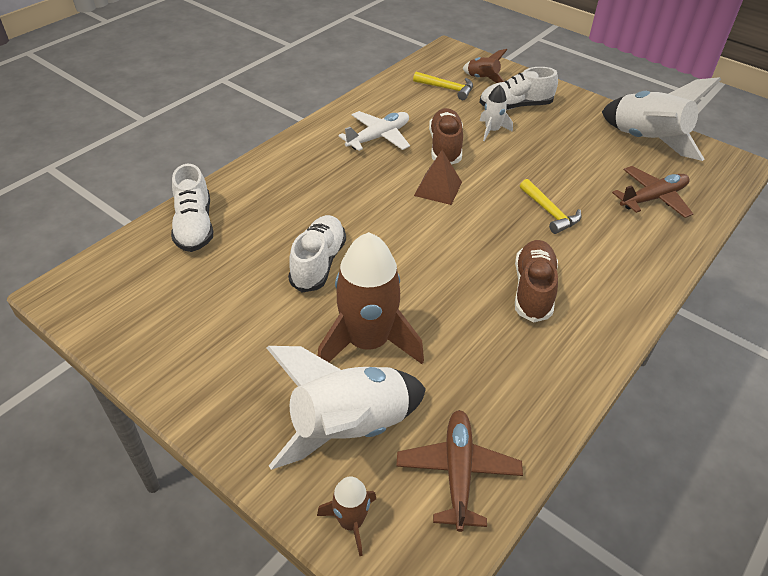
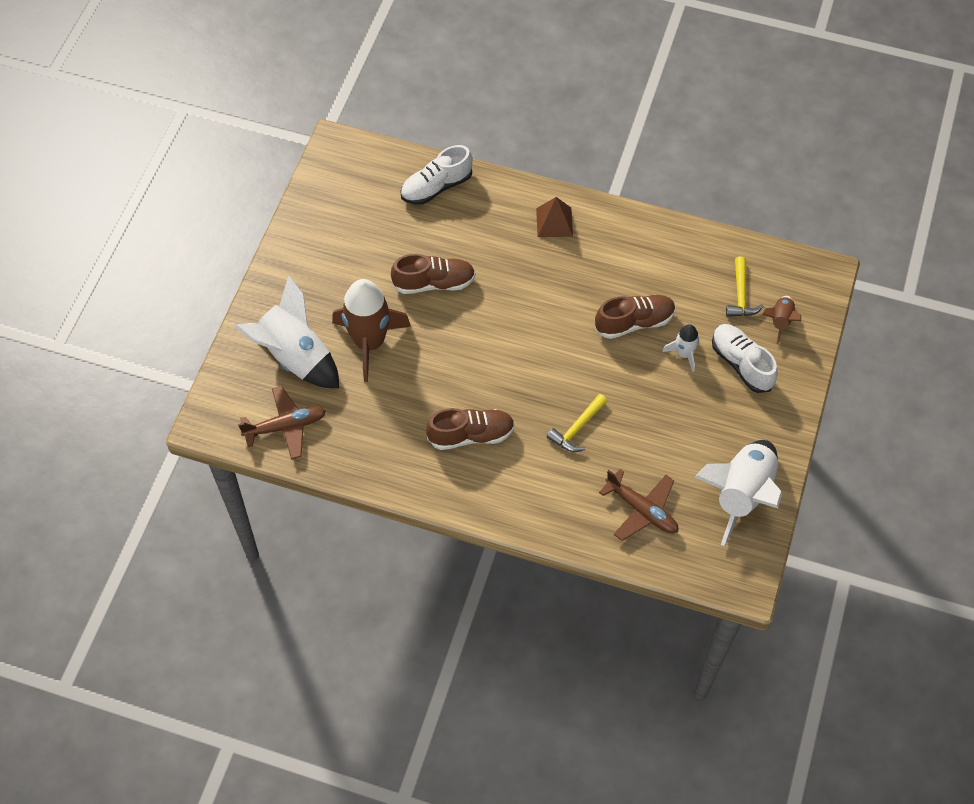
camera: 70 degrees right, 15 degrees up
(318, 263) = (434, 283): white shoe -> brown shoe
(351, 522) = (231, 380): brown rocket -> none
(379, 137) = (621, 265): white plane -> none
(438, 188) = (567, 335): brown pyramid -> brown pyramid (554, 222)

